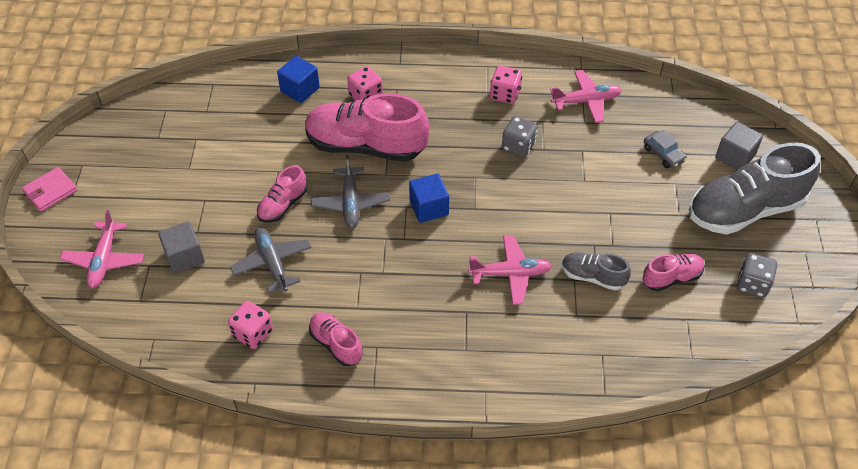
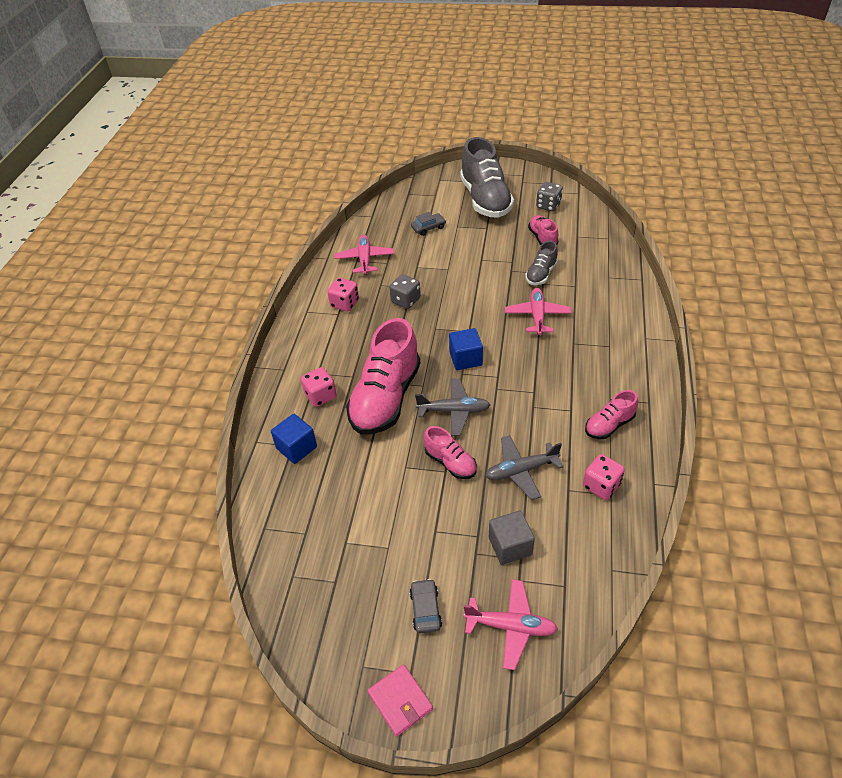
camera: 80 degrees left, 5 degrees down
(126, 200) = (425, 609): none -> grey car
(735, 156) = (436, 197): grey cube -> none

